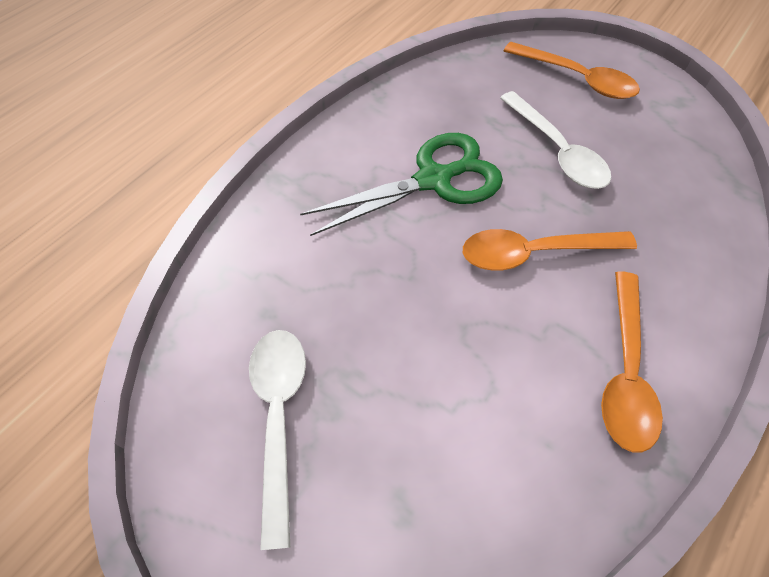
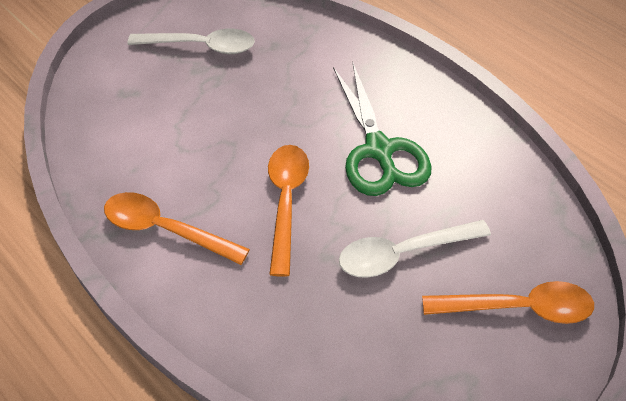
camera: 100 degrees right, 5 degrees down
(576, 79) = (517, 307): orange spoon -> orange spoon turned 135 degrees counterclockwise

